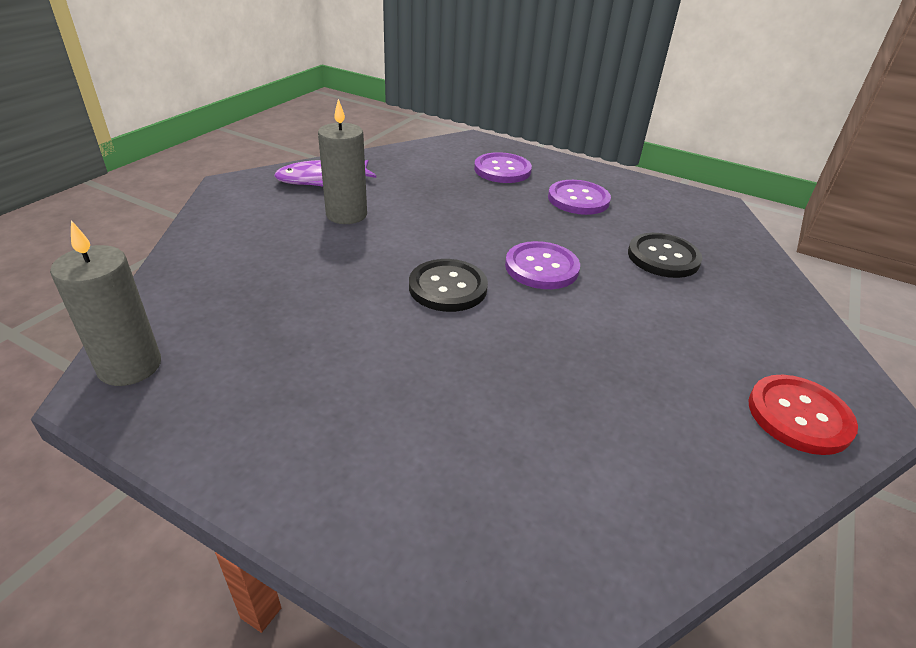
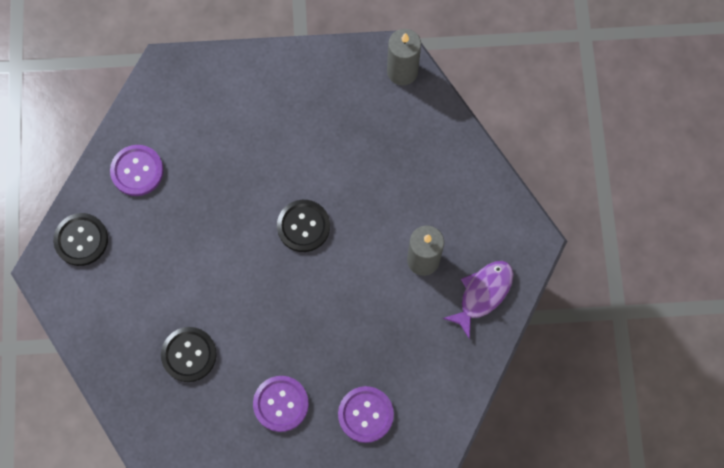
camera: 150 degrees right, 35 degrees up
(541, 267) = (261, 286): purple button -> purple button (137, 171)
(799, 416) = (81, 240): red button -> black button

